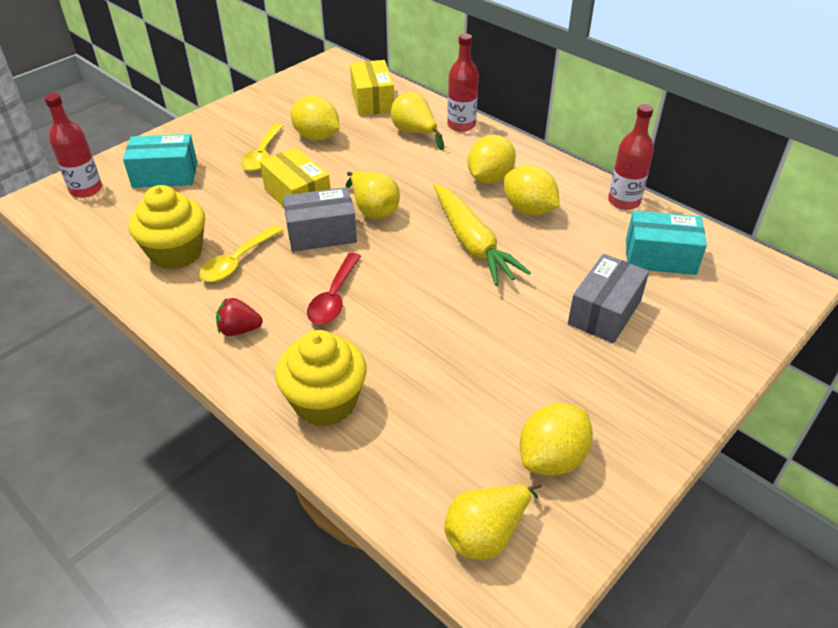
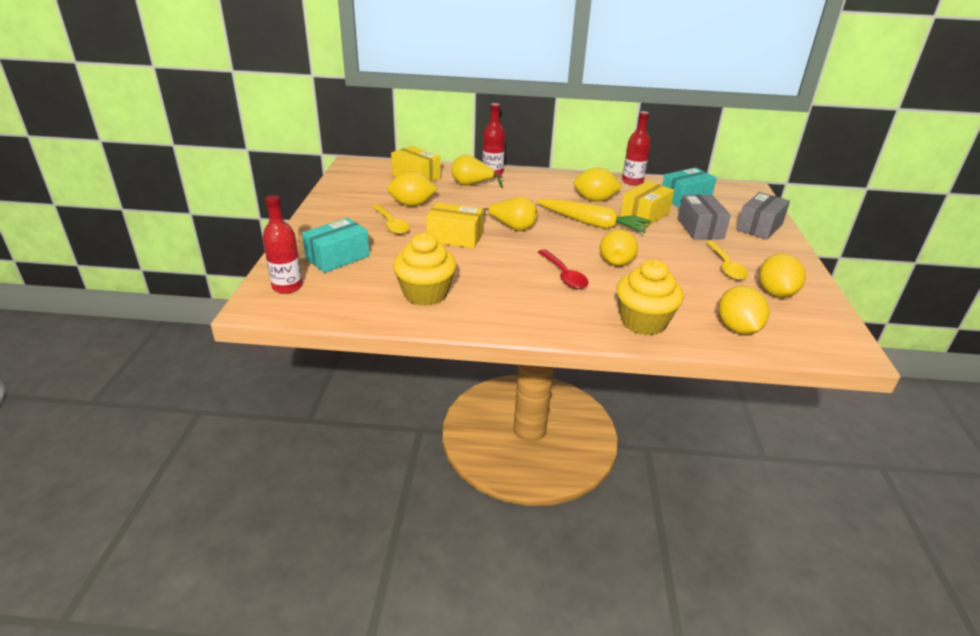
camera: 40 degrees left, 10 degrees down
(237, 261) = (475, 282): yellow spoon -> yellow spoon (726, 267)
(239, 330) = (538, 313): red strawberry -> none
(321, 233) = (502, 249): grey box -> grey box (759, 227)
(486, 534) = (801, 334): yellow pear -> yellow pear (616, 260)
(490, 178) = (551, 193): yellow lemon -> yellow lemon (737, 329)
(559, 259) = (644, 215): none -> yellow box

